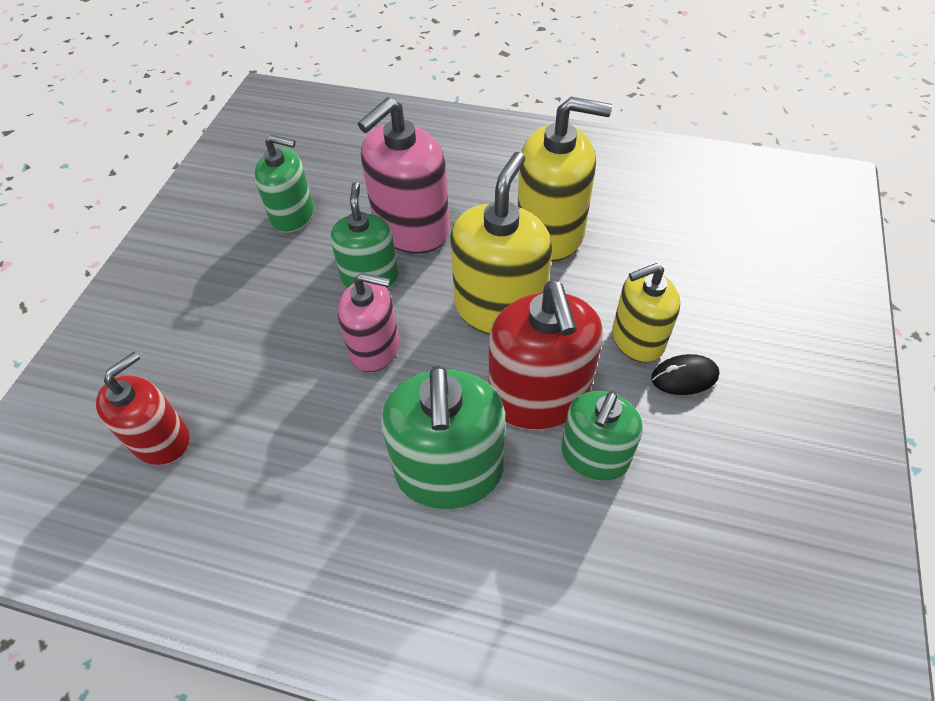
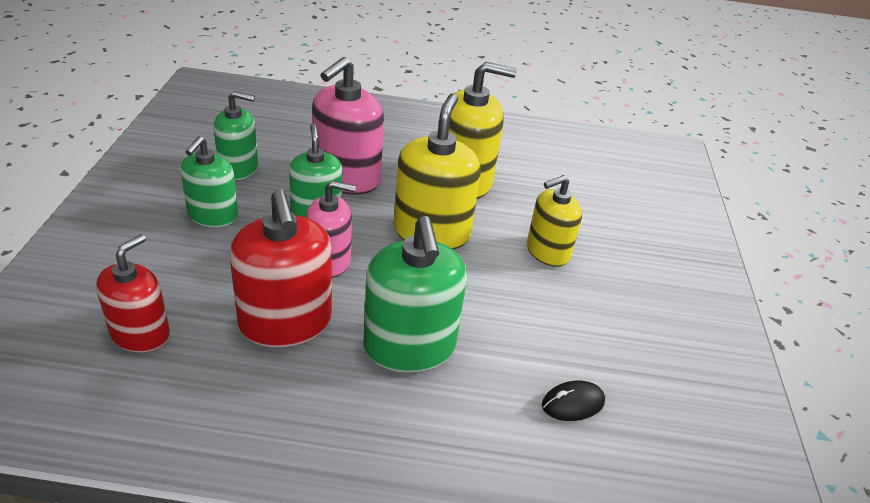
camera: 15 degrees left, 15 degrees down
(538, 397) = (475, 292): red soap dispenser -> red soap dispenser (285, 322)
(594, 456) = (528, 331): green soap dispenser -> green soap dispenser (212, 215)
(684, 377) = (589, 276): black mouse -> black mouse (573, 403)

